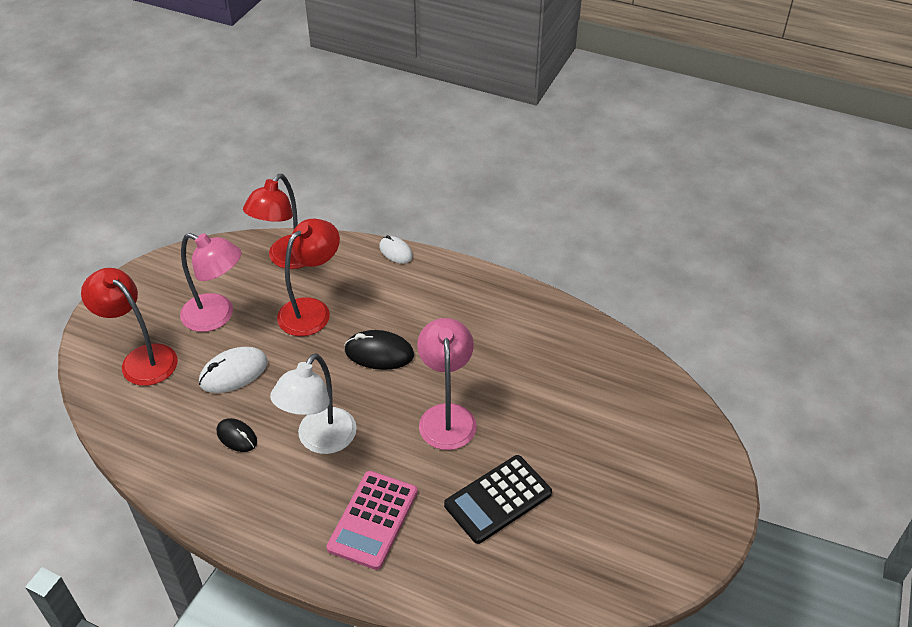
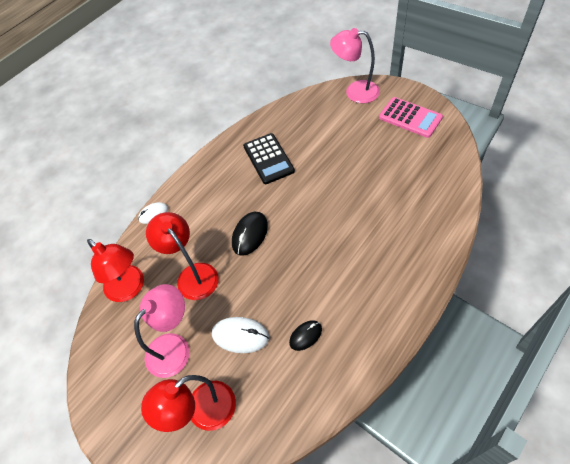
camera: 70 degrees left, 10 degrees up
(233, 373) = (240, 335): white mouse -> white mouse turned 60 degrees counterclockwise
(320, 440) = (320, 278): white lamp -> none
(373, 520) = (392, 252): pink calculator -> pink calculator (410, 118)
(447, 416) = (316, 202): pink lamp -> pink lamp (355, 91)
(498, 499) = (385, 184): black calculator -> black calculator (268, 159)

